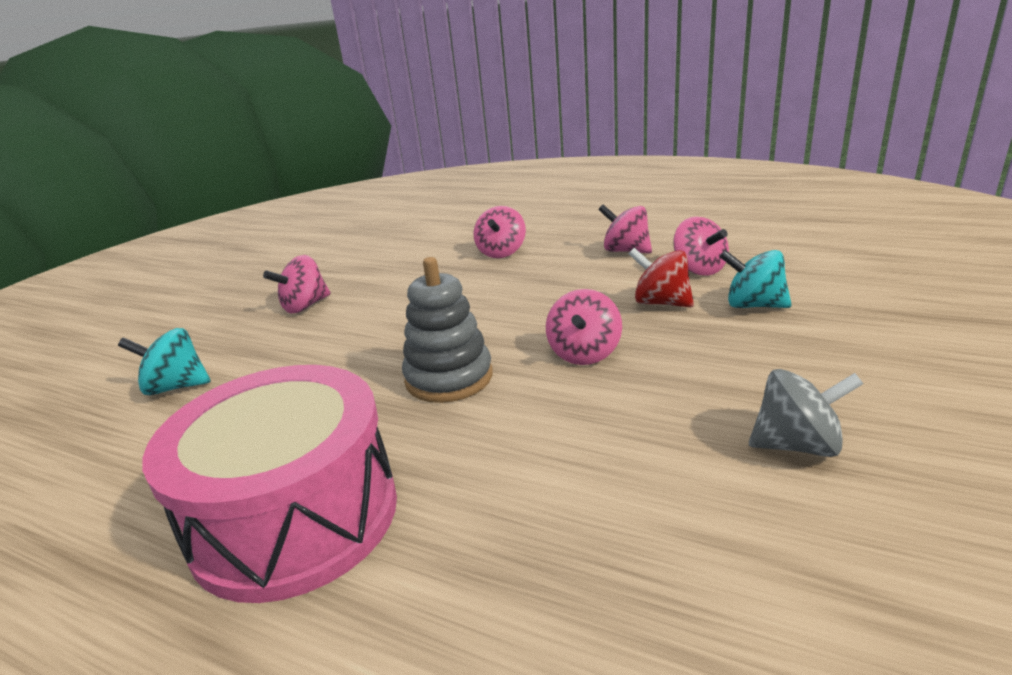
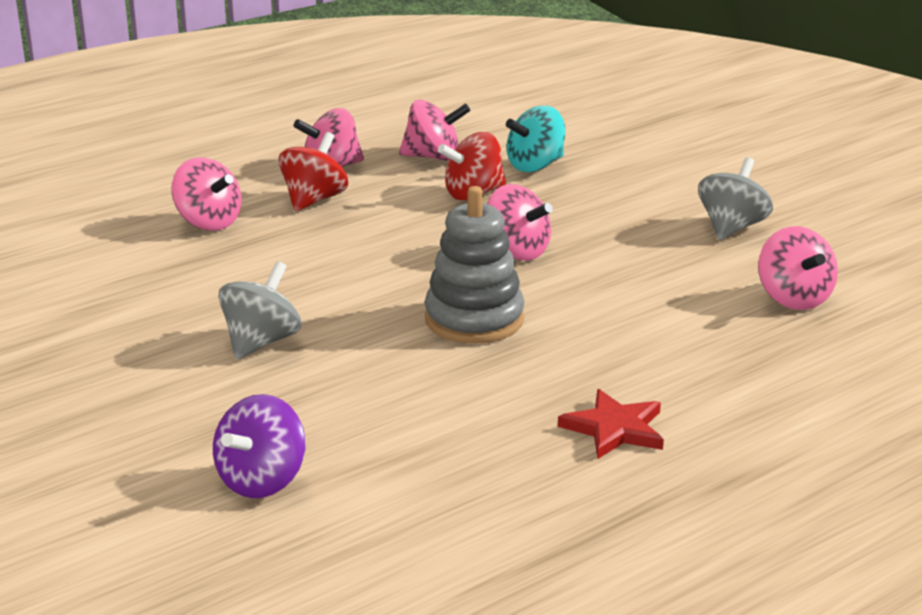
camera: 65 degrees left, 0 degrees up
(176, 387) = (262, 481): turquoise spinning top -> purple spinning top
(295, 516) = (614, 428): pink drum -> red star
(305, 306) = (149, 369): pink spinning top -> pink spinning top (793, 298)
(358, 321) = (261, 342): none -> grey spinning top
(571, 263) = (314, 200): none -> red spinning top

